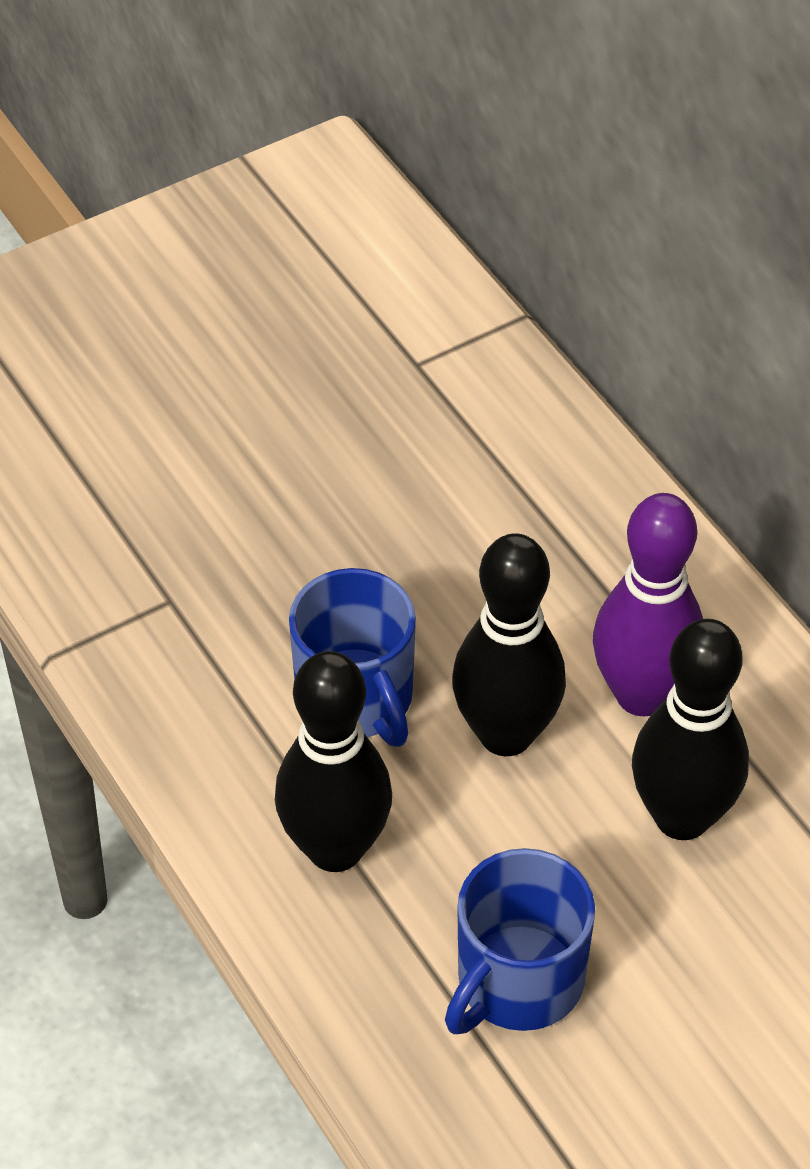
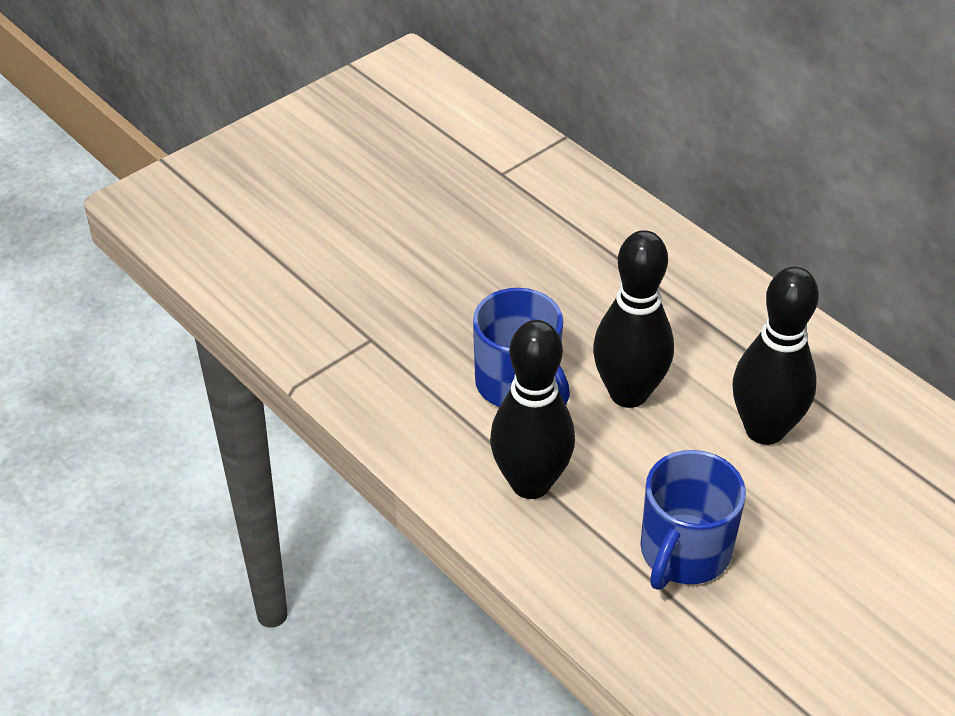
camera: 10 degrees left, 5 degrees down
(642, 694) = (714, 356): purple bowling pin -> none

